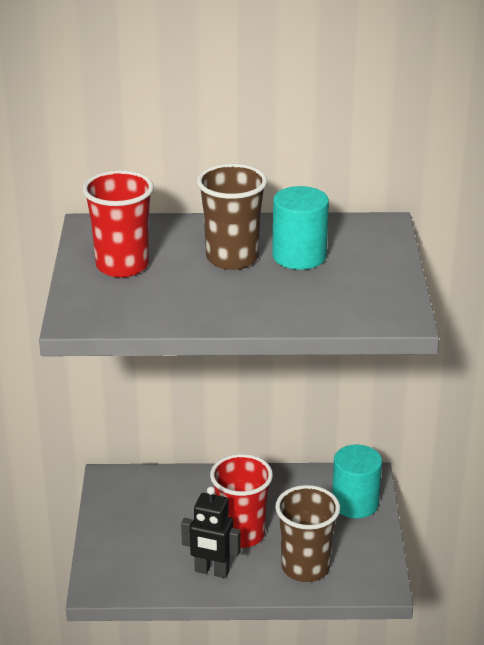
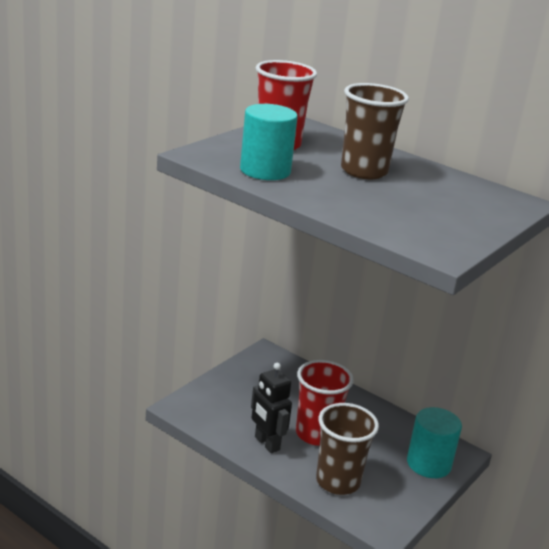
camera: 35 degrees right, 5 degrees down
(299, 256) = (419, 190): turquoise cylinder -> turquoise cylinder (265, 170)

